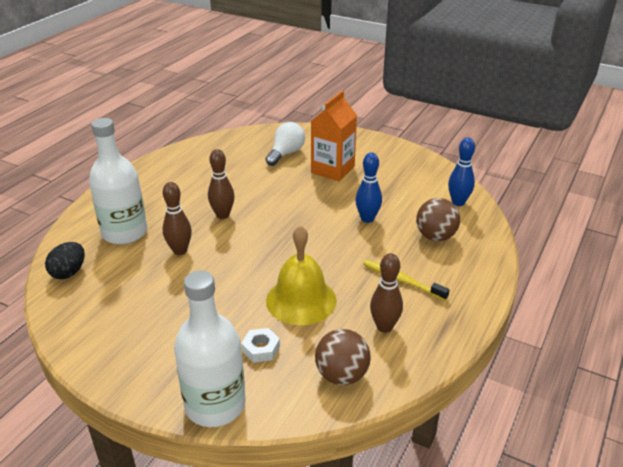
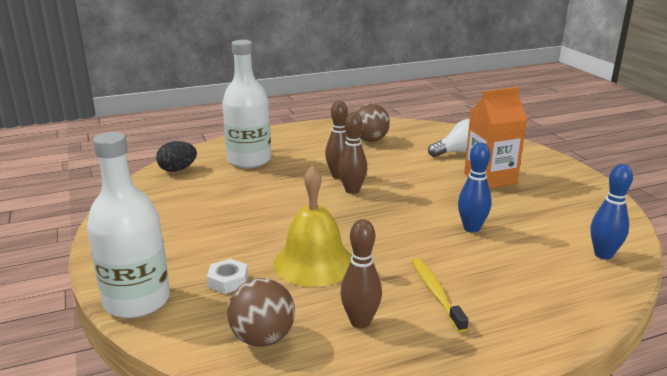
camera: 40 degrees right, 10 degrees down
(180, 250) = (270, 186): brown bowling pin -> brown bowling pin (352, 190)
(435, 236) = (530, 273): brown ball -> brown ball (370, 140)

